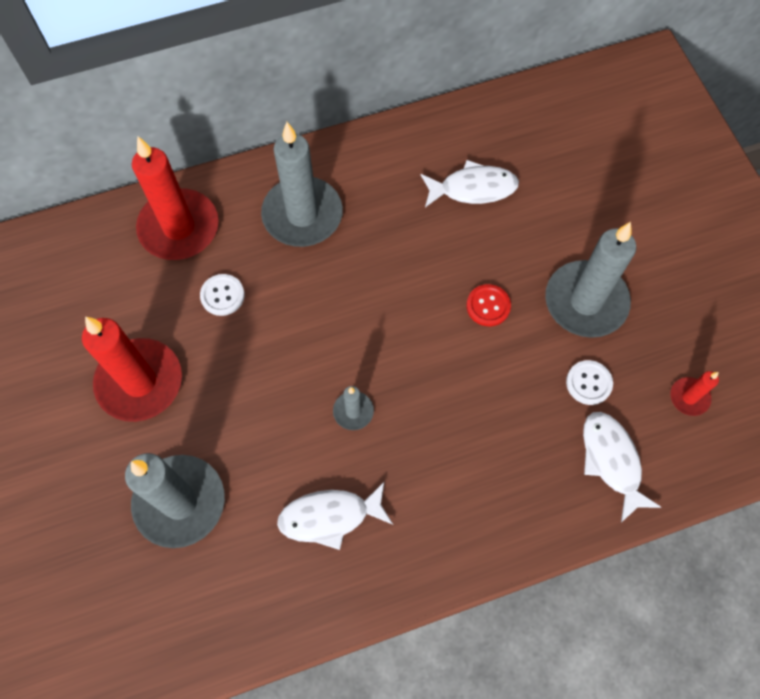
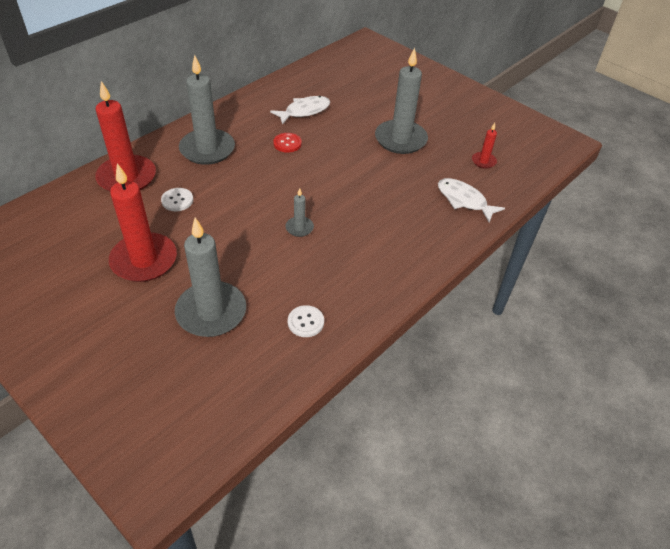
camera: 30 degrees left, 20 degrees down
(330, 516) = (318, 283): white fish -> none
(488, 306) = (348, 157): red button -> red button (287, 143)
(588, 383) = (427, 172): white button -> white button (305, 322)

